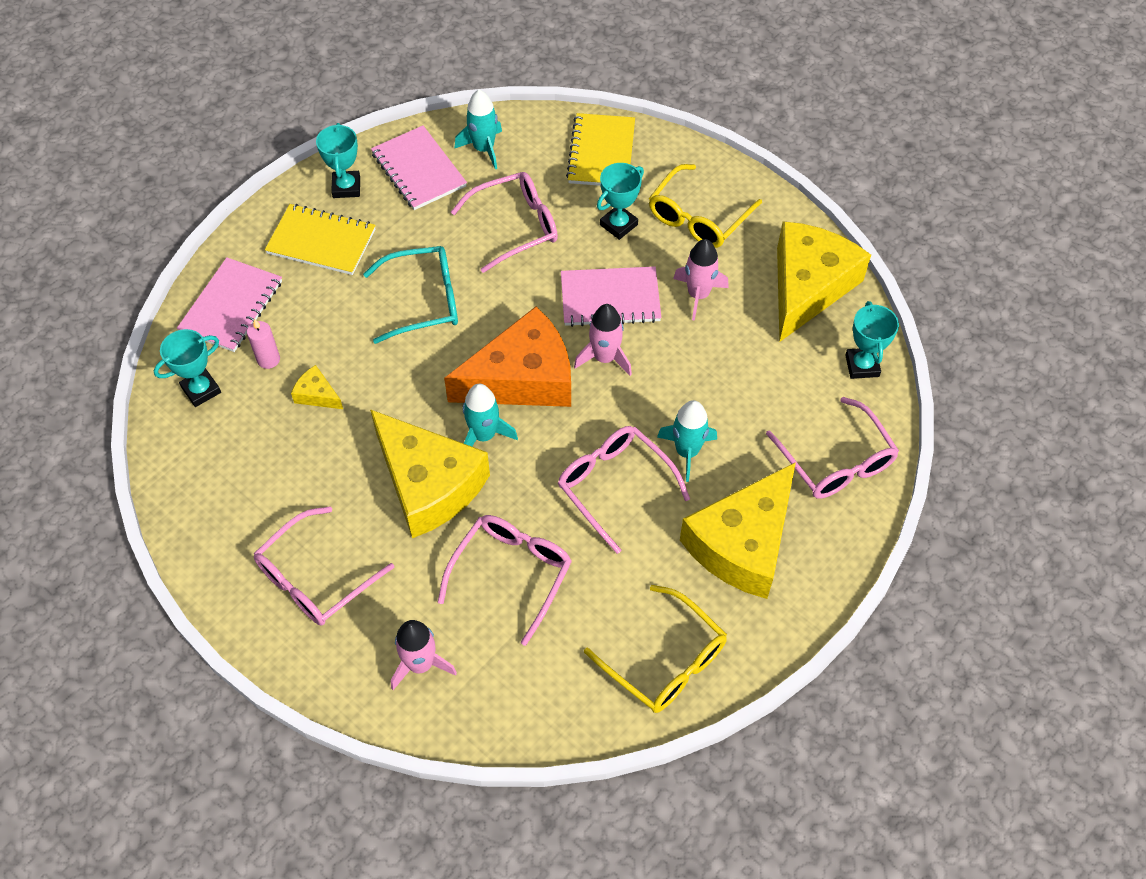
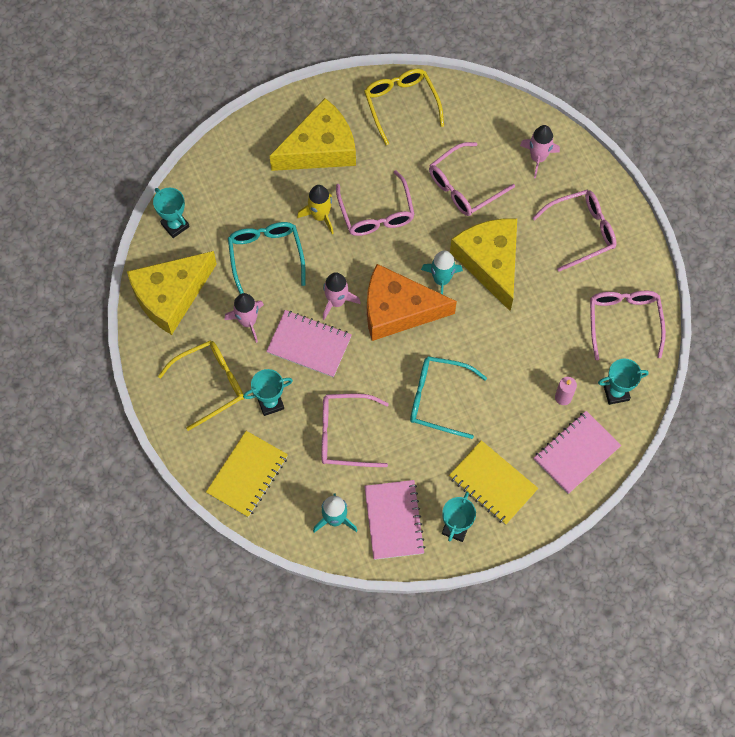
camera: 155 degrees left, 10 degrees up
(317, 395) = (539, 355): yellow cheese -> none
(687, 452) = (320, 216): turquoise rocket -> yellow rocket
(725, 375) = (266, 256): none -> turquoise glasses
(836, 461) = (234, 172): pink glasses -> pink glasses (624, 321)
(862, 366) = (175, 225): turquoise trophy -> turquoise trophy turned 60 degrees counterclockwise

